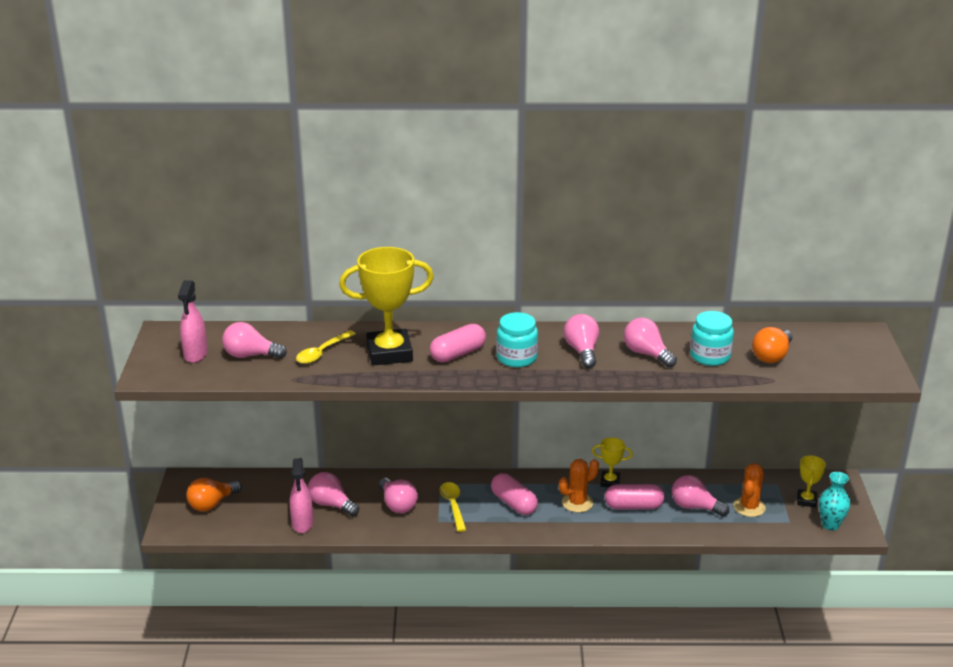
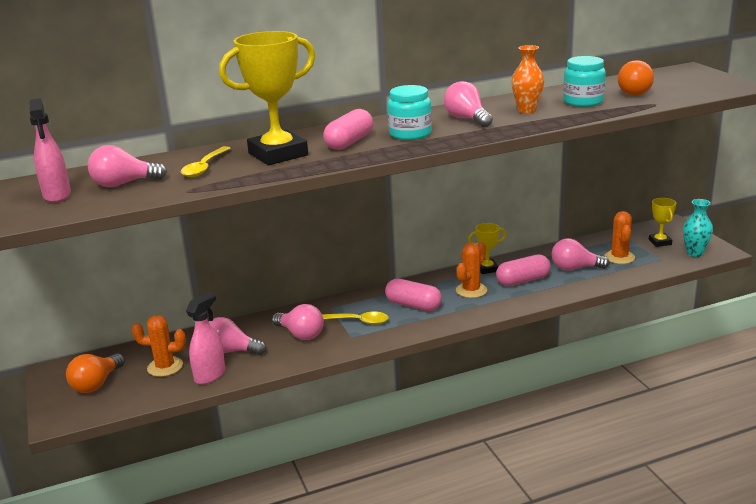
camera: 20 degrees left, 5 degrees down
(271, 504) = (165, 367): none -> orange cactus
(302, 523) = (210, 375): pink spray bottle -> pink spray bottle turned 120 degrees counterclockwise
(453, 505) = (356, 321): yellow spoon -> yellow spoon turned 135 degrees clockwise
(646, 354) = (527, 110): pink light bulb -> orange vase

